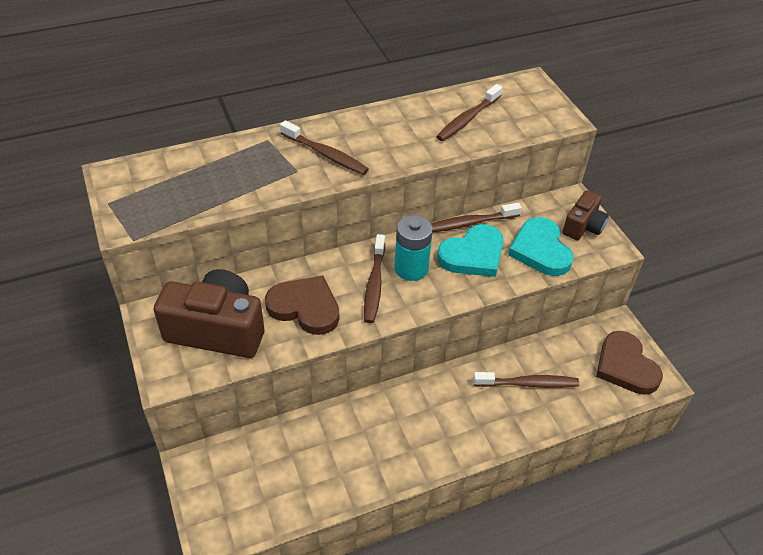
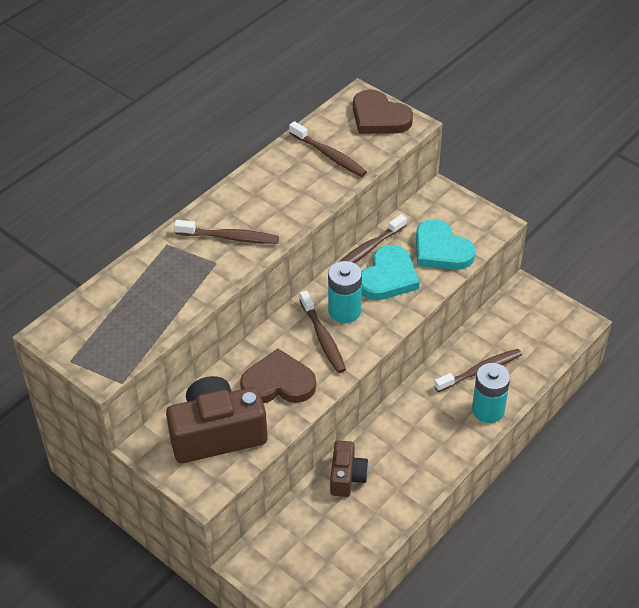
camera: 25 degrees left, 0 degrees up
(467, 119) = (329, 155): brown toothbrush -> brown toothbrush turned 60 degrees counterclockwise
(513, 425) = (488, 410): none -> turquoise battery
(583, 226) = (463, 214): brown camera -> brown camera (347, 477)
(625, 366) = (548, 322): brown heart -> brown heart (379, 117)

